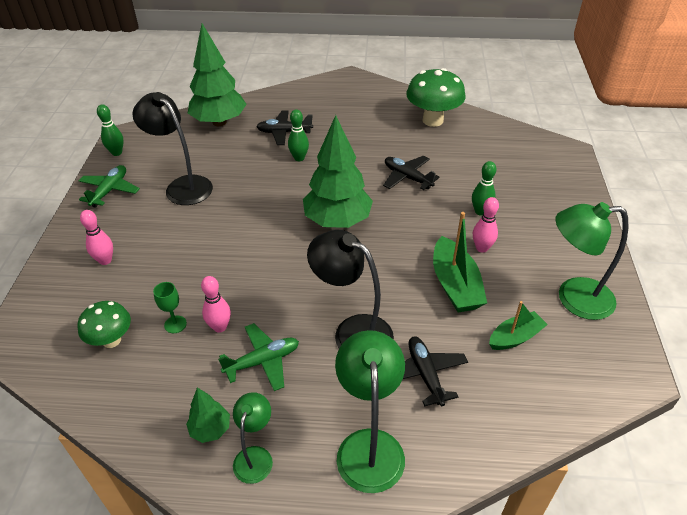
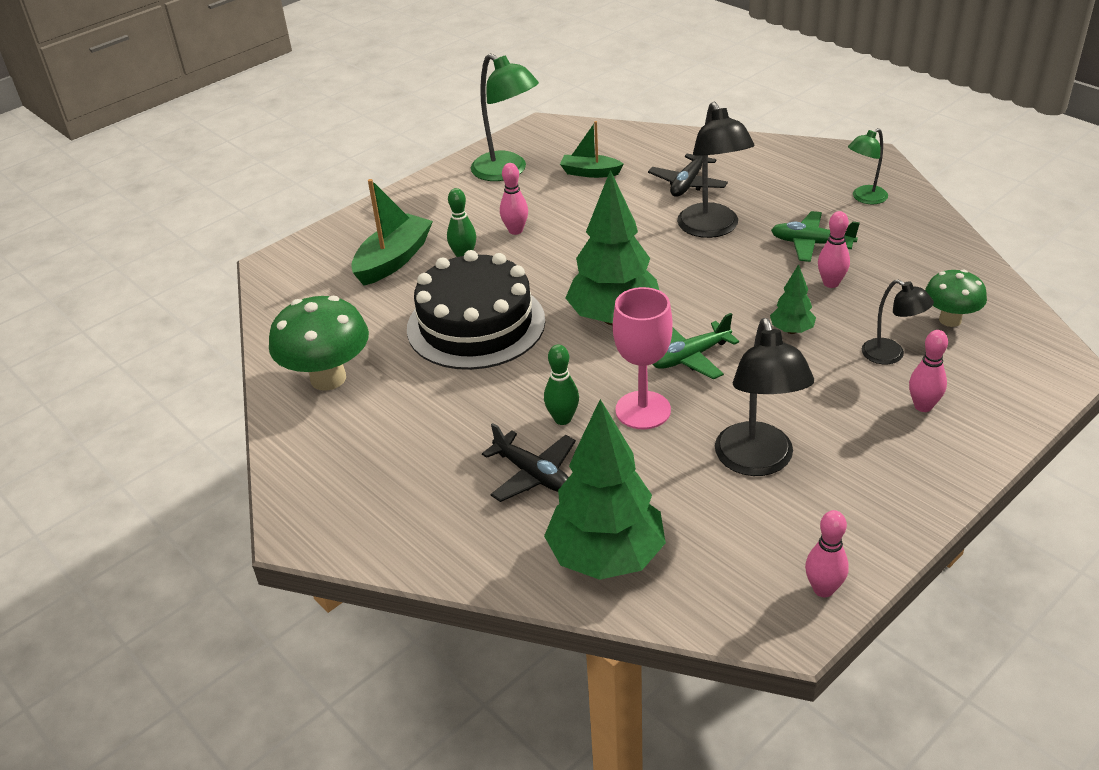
camera: 135 degrees left, 5 degrees down
(110, 190) = (871, 512): green plane -> green plane (690, 357)
(117, 153) = (823, 589): green bowling pin -> pink bowling pin
(142, 286) = (891, 355): none -> black lamp
(175, 324) = (874, 304): green goblet -> none
(210, 429) = (889, 224): green tree -> green tree (791, 330)
(264, 181) = (643, 410): none -> pink goblet
(369, 445) = (774, 171): green lamp -> none
(407, 177) = (476, 324): black plane -> black cake
(455, 285) = (582, 218): green boat -> green boat (393, 260)

